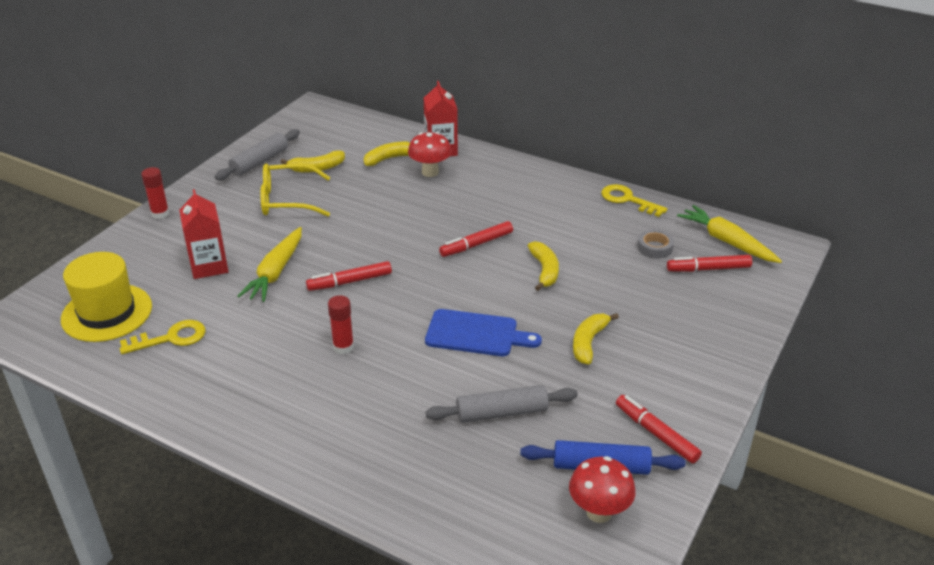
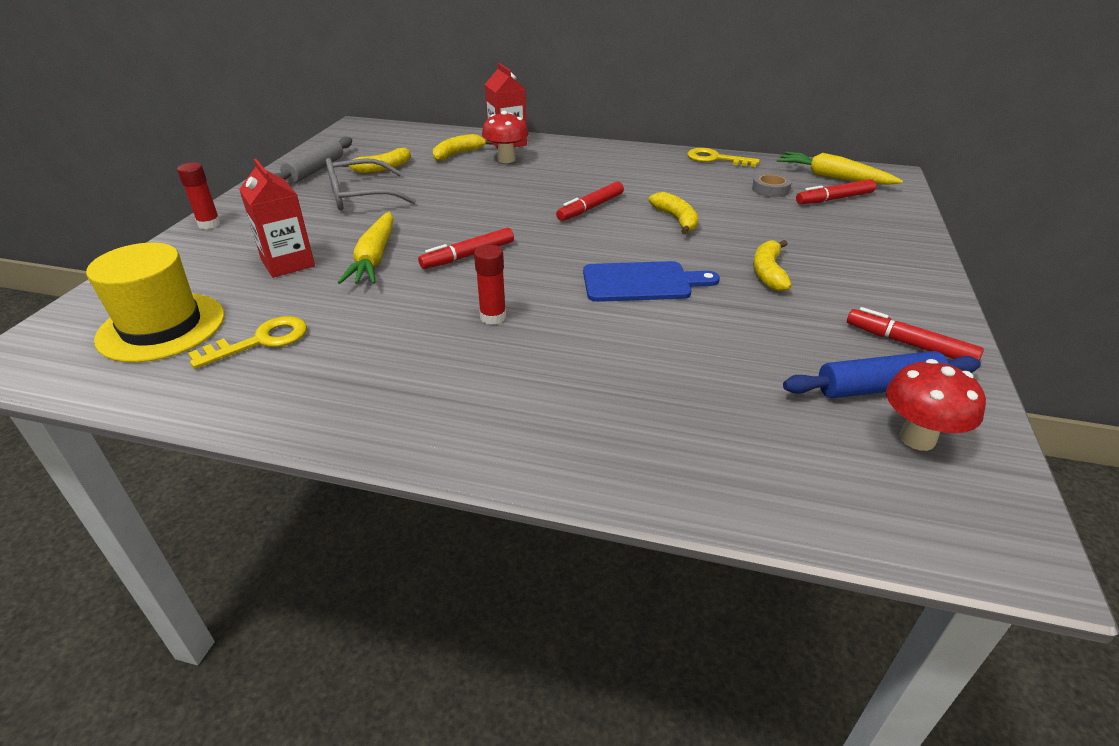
camera: 15 degrees left, 0 degrees up
(287, 200) = (360, 196): yellow glasses -> grey glasses
(502, 412) = (723, 352): grey rolling pin -> none

